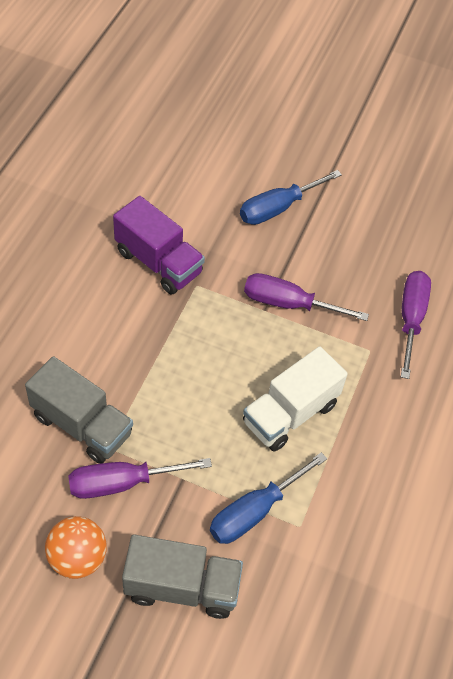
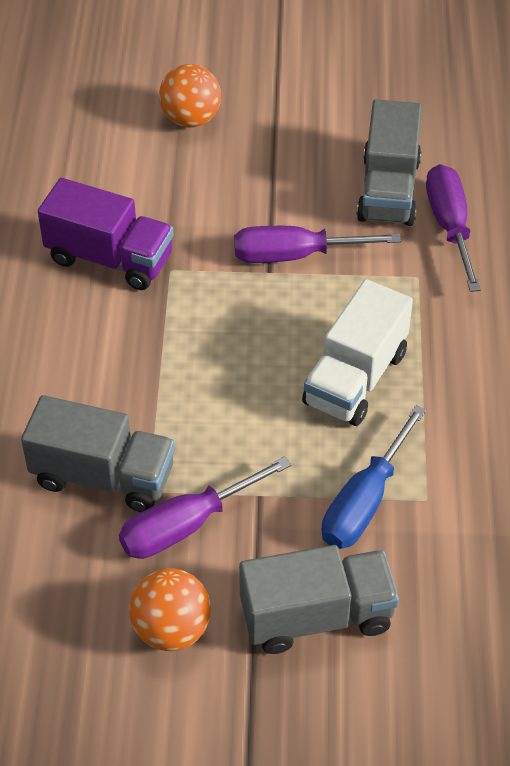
camera: 15 degrees left, 5 degrees down
(261, 175) = (191, 119): none -> orange ball
(278, 208) = (230, 150): blue screwdriver -> none
(378, 275) = (388, 190): none -> grey truck

